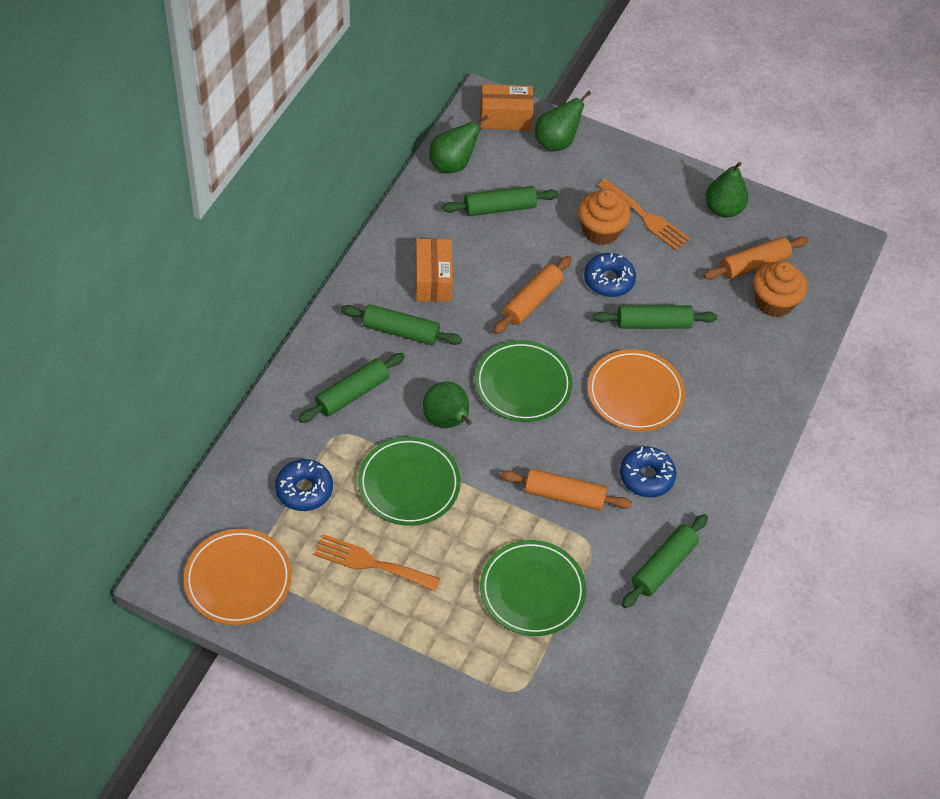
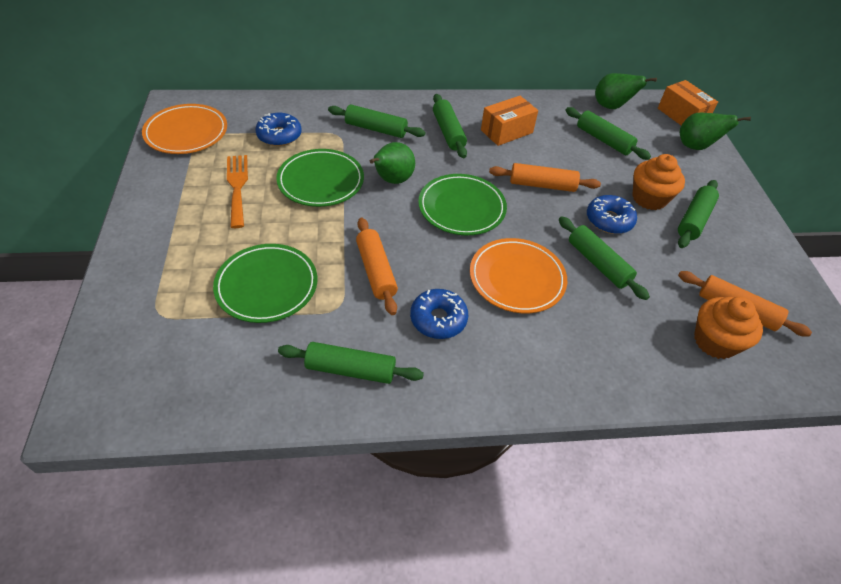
camera: 60 degrees right, 5 degrees down
(646, 217) = (694, 220): orange fork -> green rolling pin
(723, 209) = (765, 265): green pear -> none

